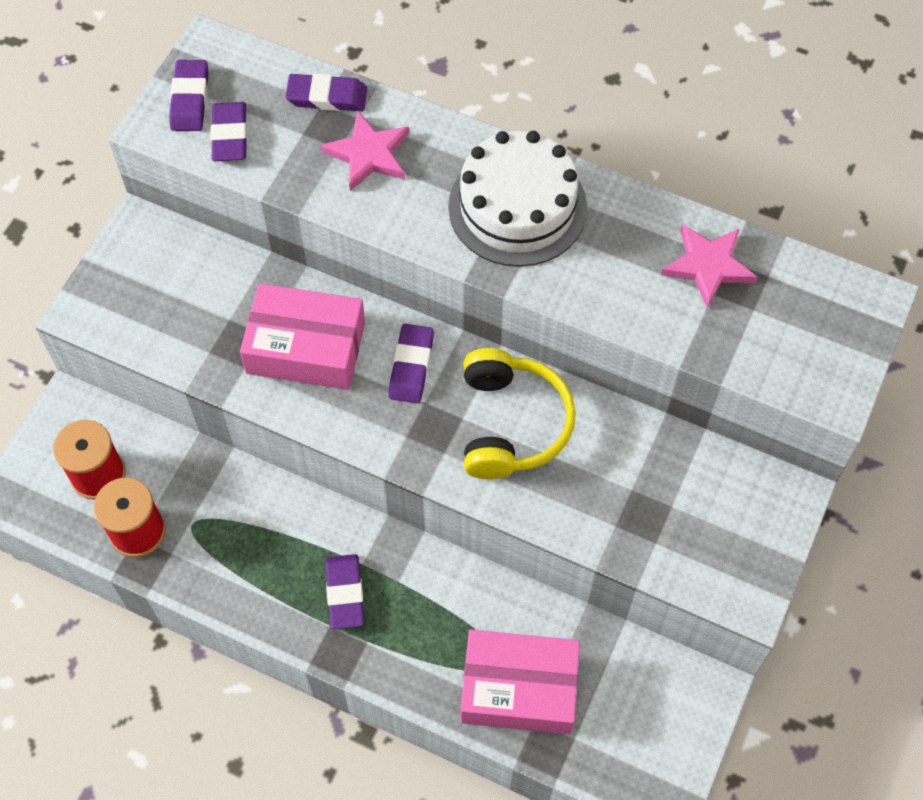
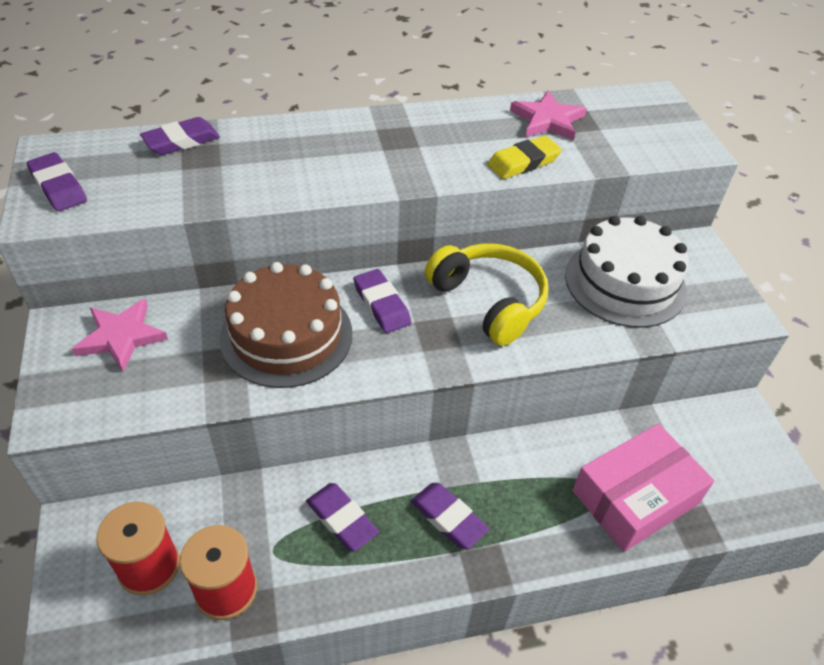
camera: 40 degrees left, 15 degrees down
(230, 135) = (117, 194): purple eraser -> purple eraser (342, 519)
(306, 347) = (286, 335): pink box -> brown cake
(368, 154) = (248, 159): pink star -> pink star (121, 337)
(517, 207) = (391, 143): white cake -> white cake (625, 282)
(625, 306) = (523, 162): none -> yellow eraser

